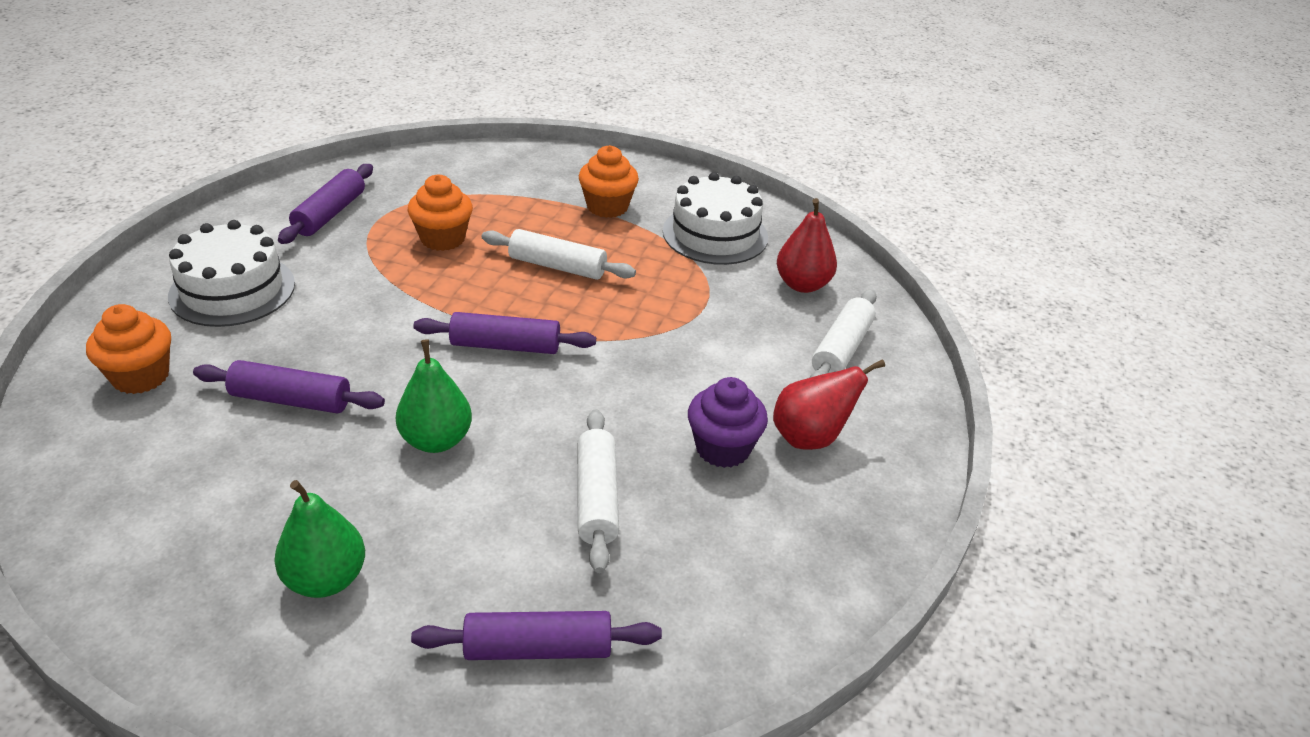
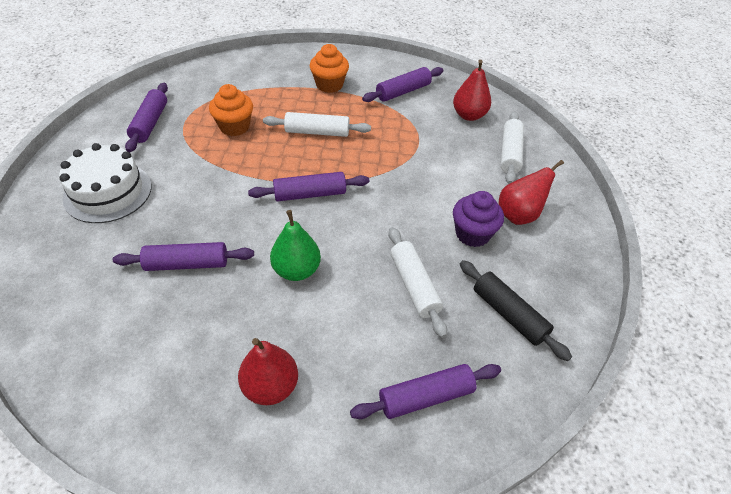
camera: 15 degrees left, 10 degrees up
(140, 376) = (72, 271): orange cupcake -> none
(326, 579) = (270, 386): green pear -> red pear
(715, 234) = (403, 91): white cake -> purple rolling pin
(722, 570) = (509, 314): none -> black rolling pin

